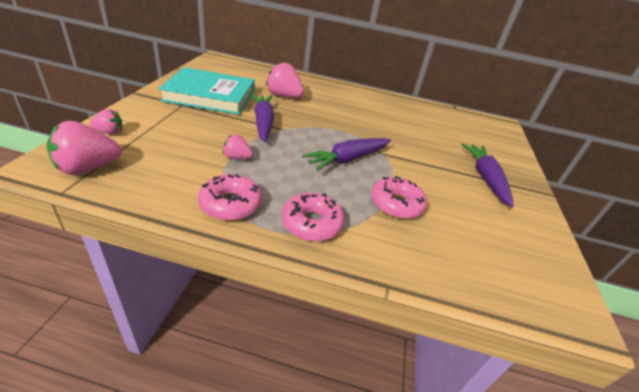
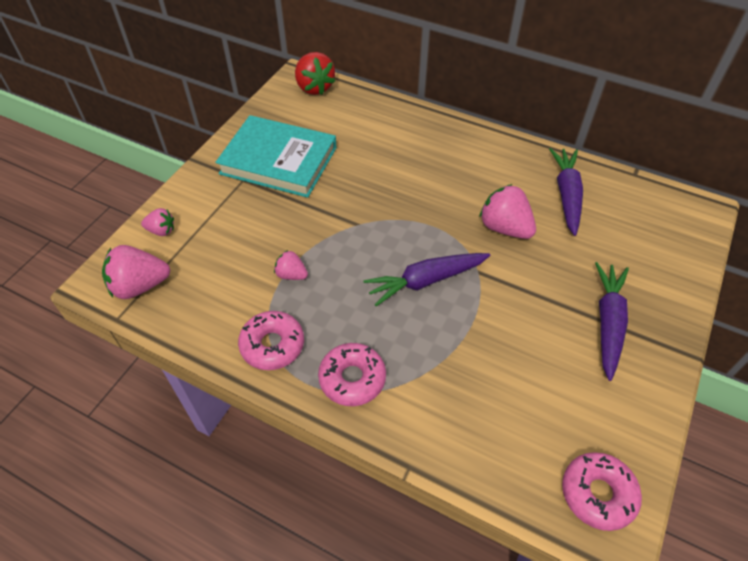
camera: 20 degrees right, 15 degrees up
(229, 63) = (314, 87): none -> red strawberry
(263, 122) = (335, 212): purple carrot -> purple carrot (566, 195)
(284, 96) = (374, 158): pink strawberry -> pink strawberry (505, 228)
(396, 204) = (462, 358): pink donut -> pink donut (598, 494)

